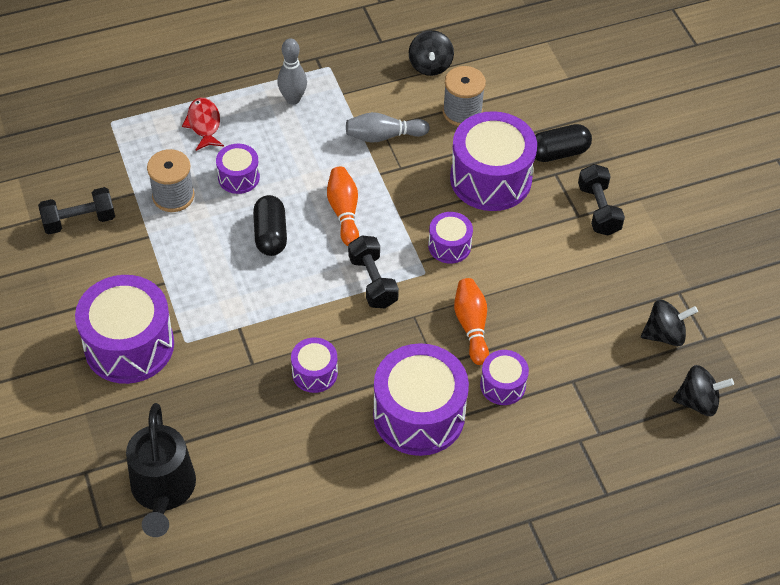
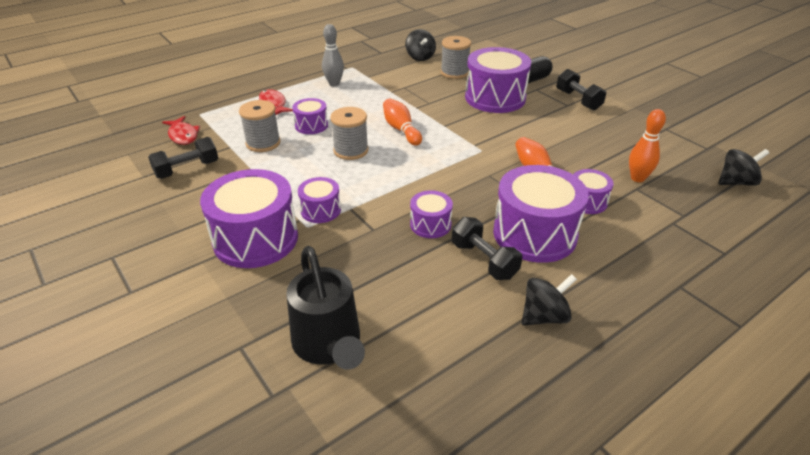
camera: 15 degrees left, 15 degrees down
(85, 159) = (183, 135): none -> red fish
(270, 234) = (351, 150): black capsule -> grey spool
(372, 281) = (445, 162): black dumbbell -> black dumbbell (484, 260)
(384, 136) = (408, 90): grey bowling pin -> none
(449, 246) = (490, 133): purple drum -> purple drum (320, 210)
(584, 365) = (637, 178): none -> orange bowling pin
(664, 334) = (678, 151): black spinning top -> black spinning top (544, 316)

